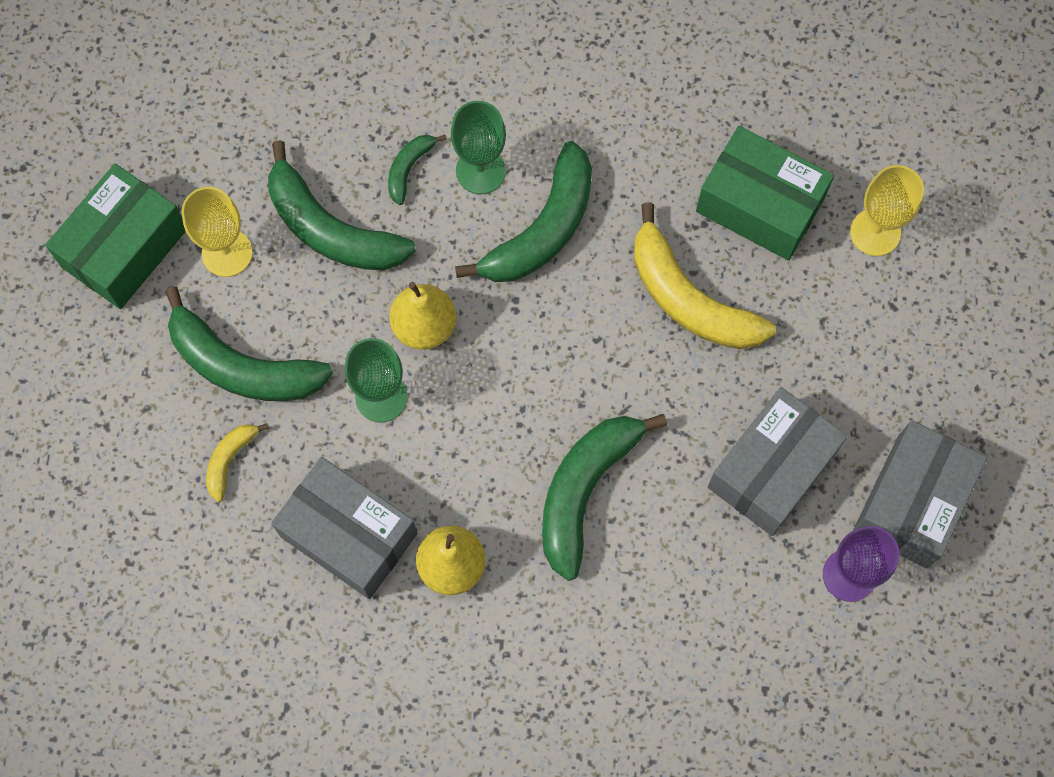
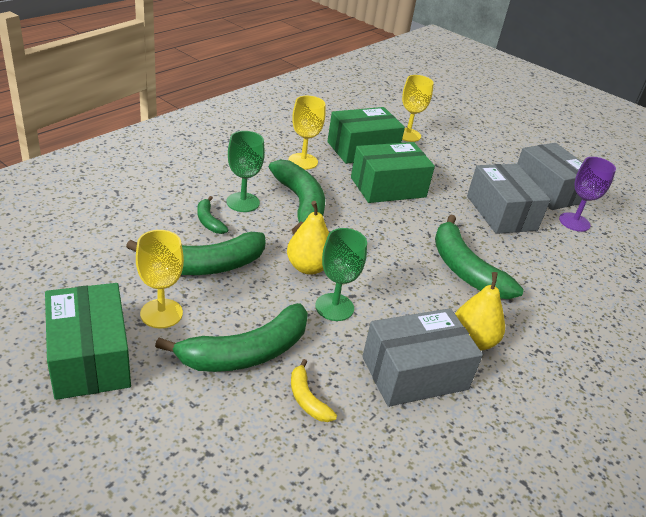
camera: 60 degrees left, 35 degrees down
(645, 161) = (303, 161): none -> yellow goblet
(689, 298) = (388, 187): yellow banana -> green box

